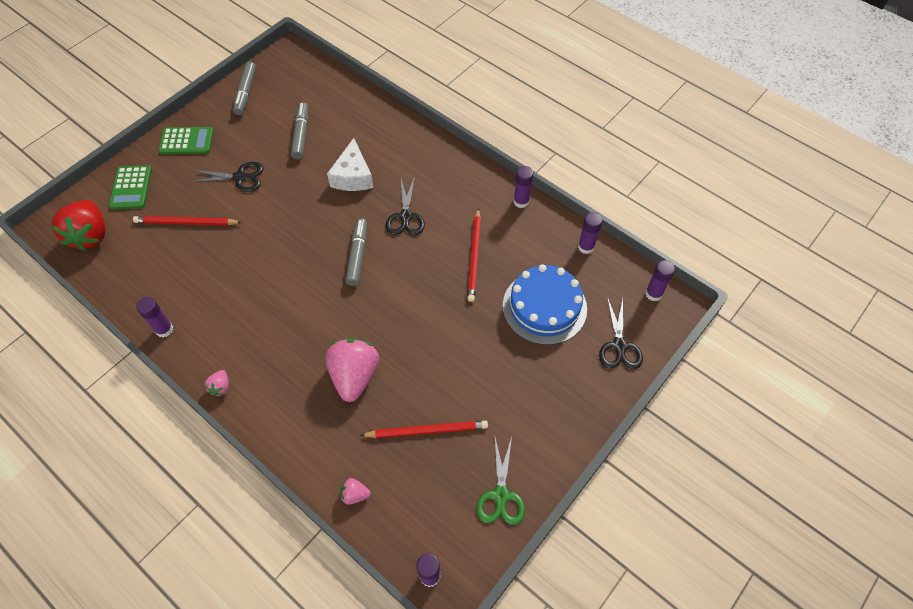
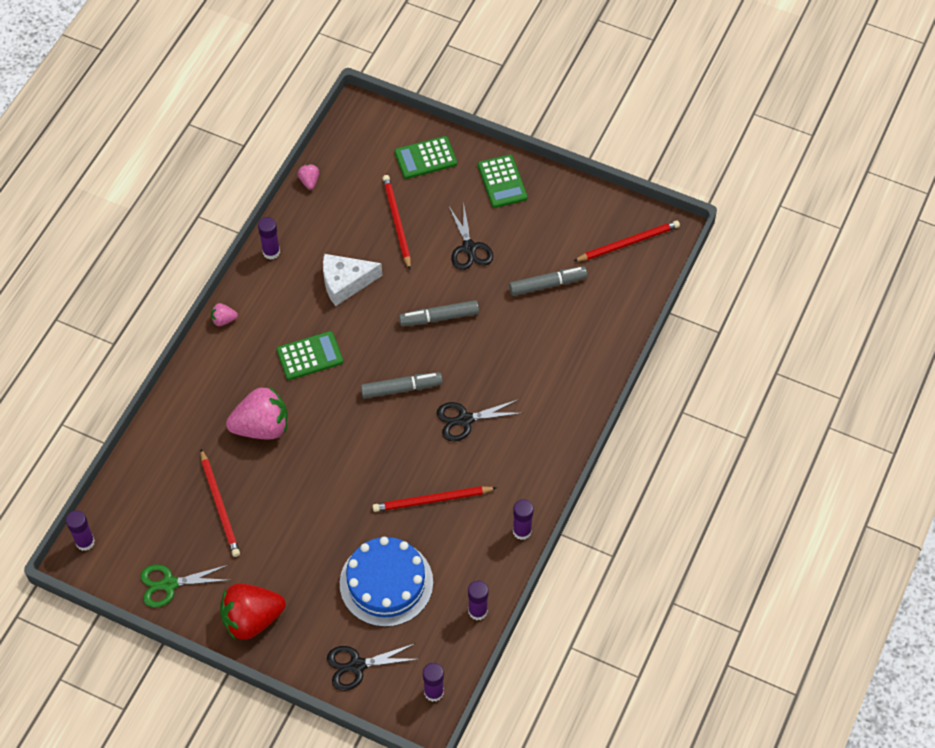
camera: 75 degrees right, 0 degrees up
(90, 235) = (358, 149): red strawberry -> red strawberry (252, 619)
(246, 93) = (591, 210): grey marker -> grey marker (439, 317)
(287, 78) = (628, 243): none -> red pencil
(294, 320) = (310, 356): none -> green calculator
(353, 176) = (504, 353): white cheese -> white cheese (345, 283)
(355, 495) = (145, 462): pink strawberry -> pink strawberry (309, 181)

